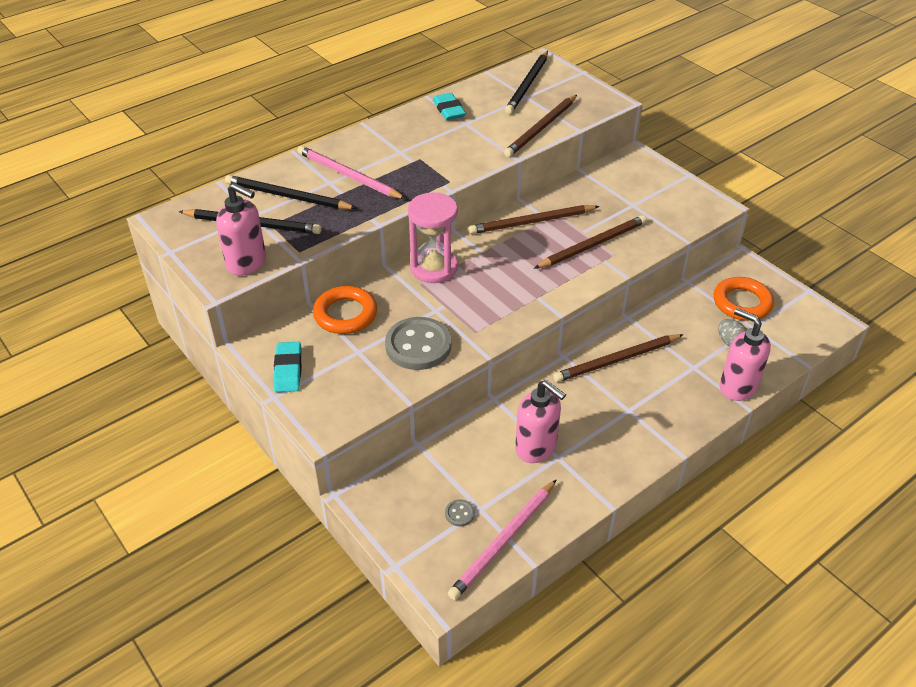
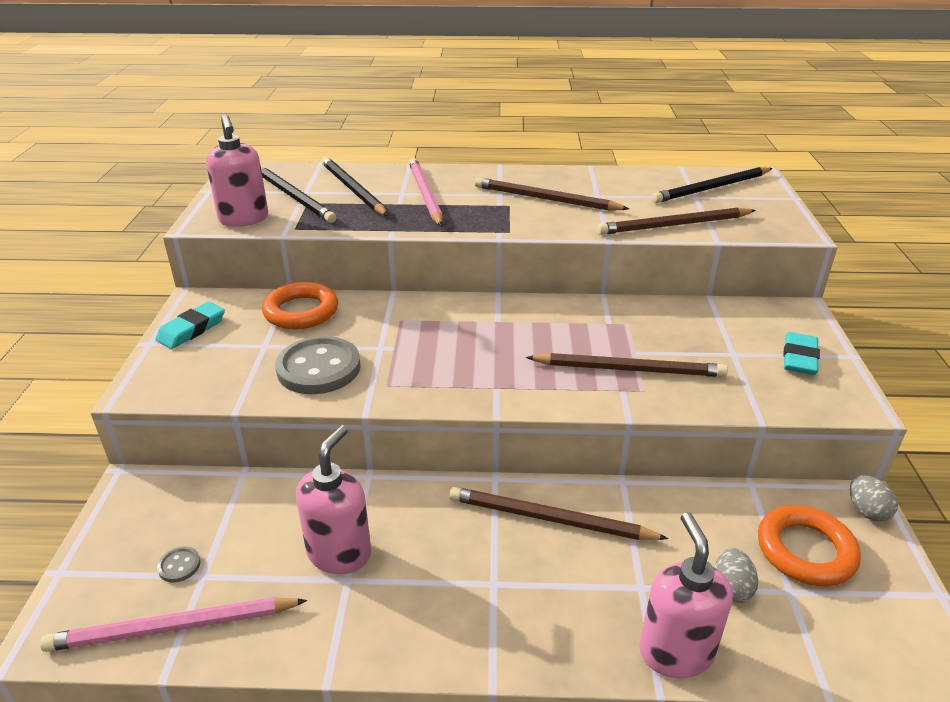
camera: 40 degrees right, 10 degrees down
(434, 268) = (432, 313): pink hourglass -> none
(448, 110) = (595, 181): turquoise eraser -> turquoise eraser (799, 358)
(531, 222) = (587, 319): brown pencil -> brown pencil (545, 199)
(536, 448) = (339, 553): pink soap dispenser -> pink soap dispenser turned 150 degrees counterclockwise
(748, 265) = (867, 511): none -> grey egg

